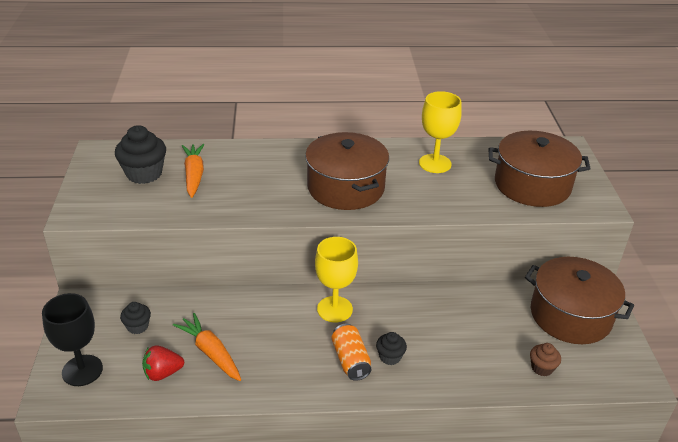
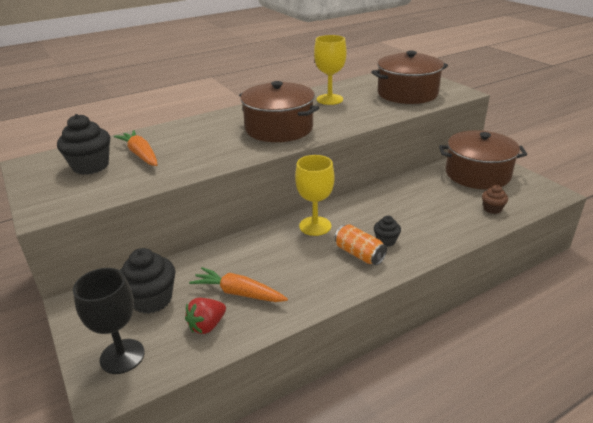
camera: 25 degrees left, 5 degrees down
(137, 326) = (152, 299): black cupcake -> black cupcake, size x1.84

